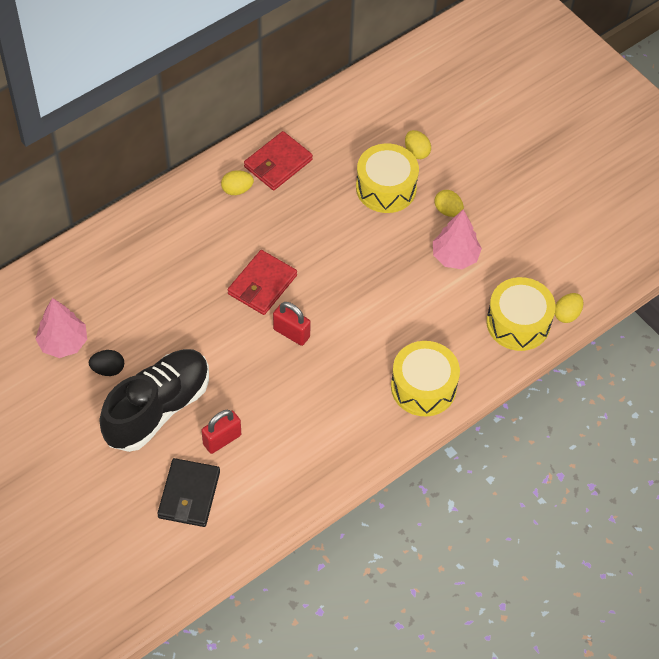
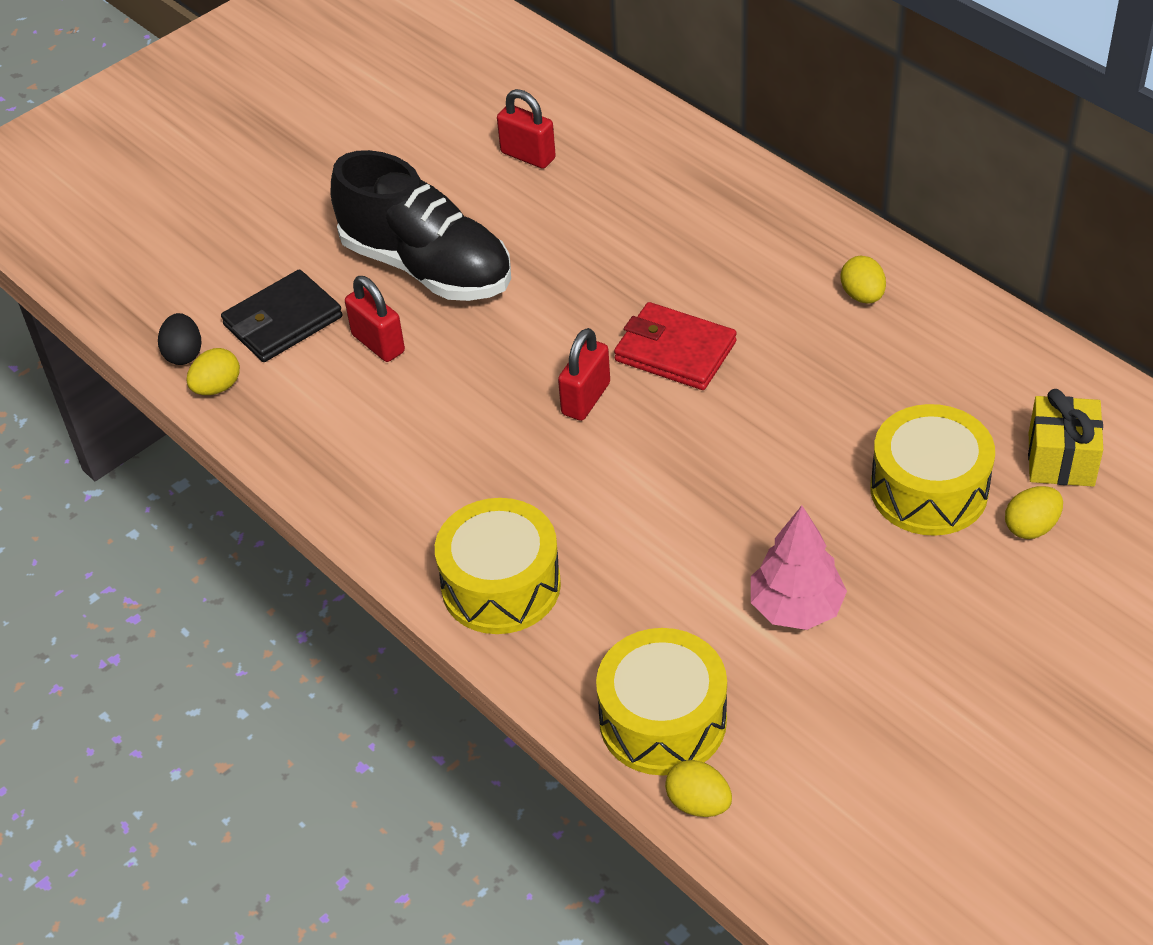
camera: 90 degrees right, 10 degrees down
(63, 343) = (528, 156): pink tree -> red padlock
(108, 369) = (489, 206): black egg -> black egg (184, 354)
(189, 494) = (283, 321): black wallet -> black wallet turned 45 degrees counterclockwise
(278, 163) = (936, 338): red wallet -> none
(374, 130) = (1061, 459): none -> yellow gift
(448, 210) = (903, 588): yellow egg -> yellow egg (217, 387)

